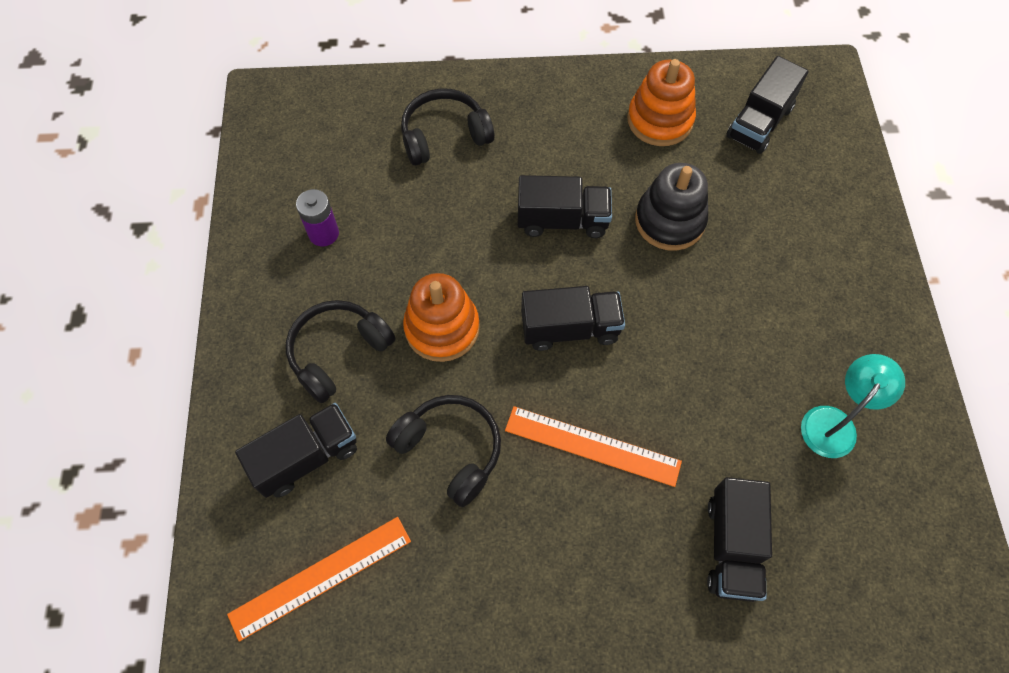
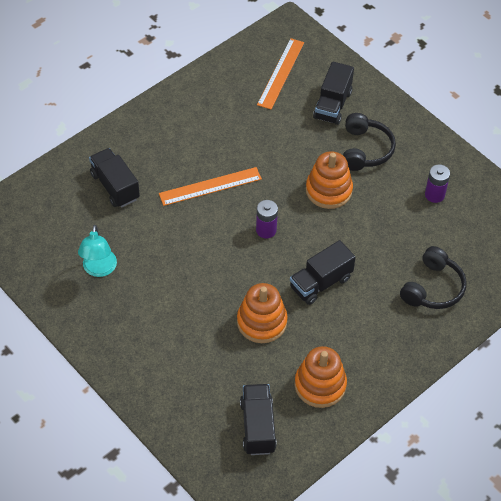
camera: 140 degrees right, 10 degrees down
(451, 450) = (273, 145): black headphones -> none
(570, 328) = (266, 230): black truck -> purple battery
(669, 221) = (262, 322): black stacking toy -> orange stacking toy

